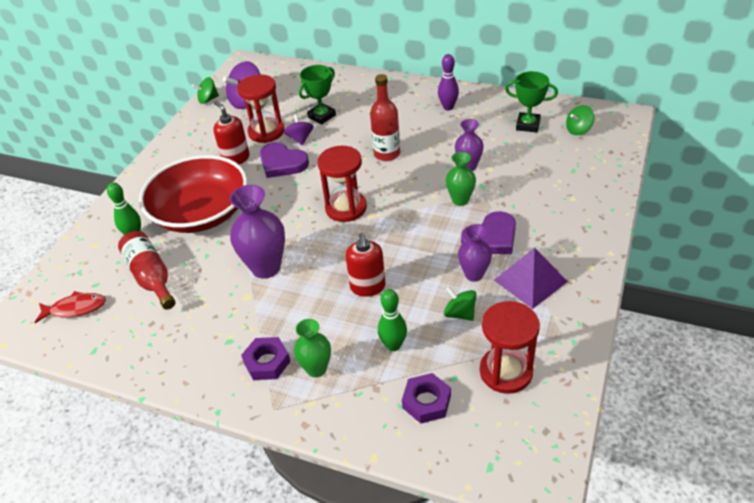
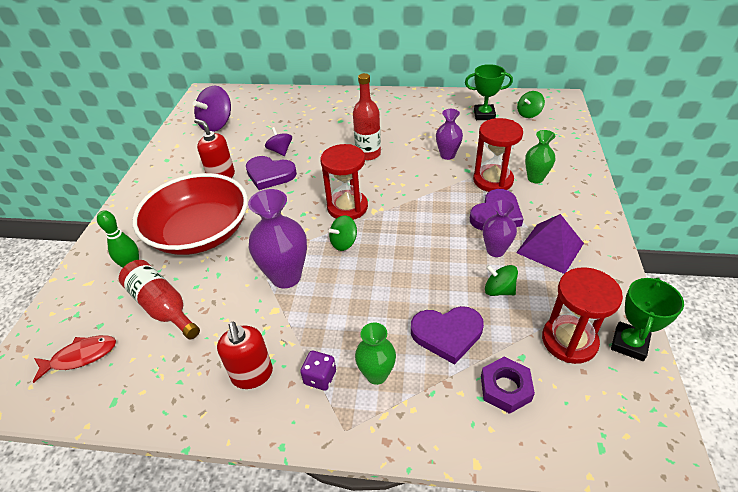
camera: 15 degrees left, 0 degrees up
(208, 99) = (177, 127): green spinning top -> green spinning top (344, 243)
(266, 132) = (245, 149): red hourglass -> red hourglass (493, 180)
(267, 362) = (320, 377): purple nut -> purple dice
(321, 116) = (294, 129): green trophy -> green trophy (629, 344)
(368, 287) = (398, 279): red soap dispenser -> red soap dispenser (252, 375)
(393, 345) = (447, 334): green bowling pin -> purple heart
(448, 107) = (408, 109): purple bowling pin -> none
(460, 200) = (453, 185): green vase -> green vase (535, 178)

